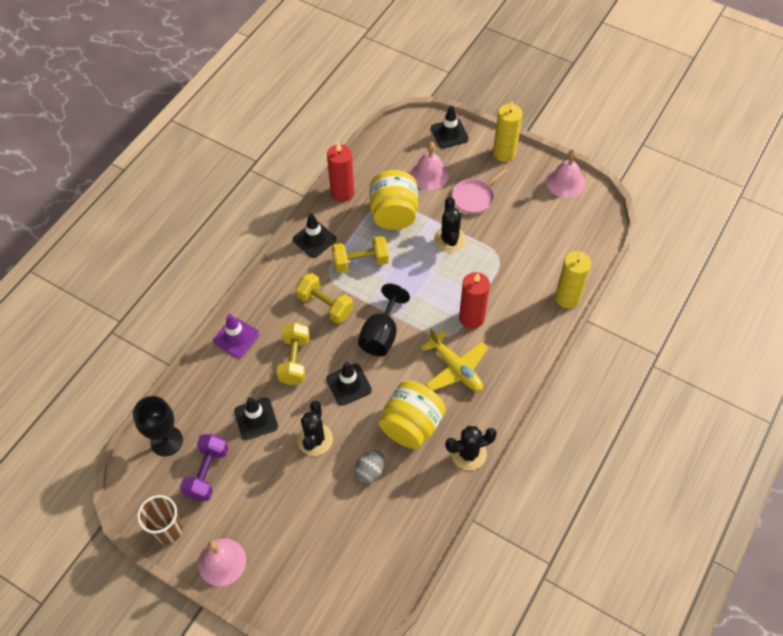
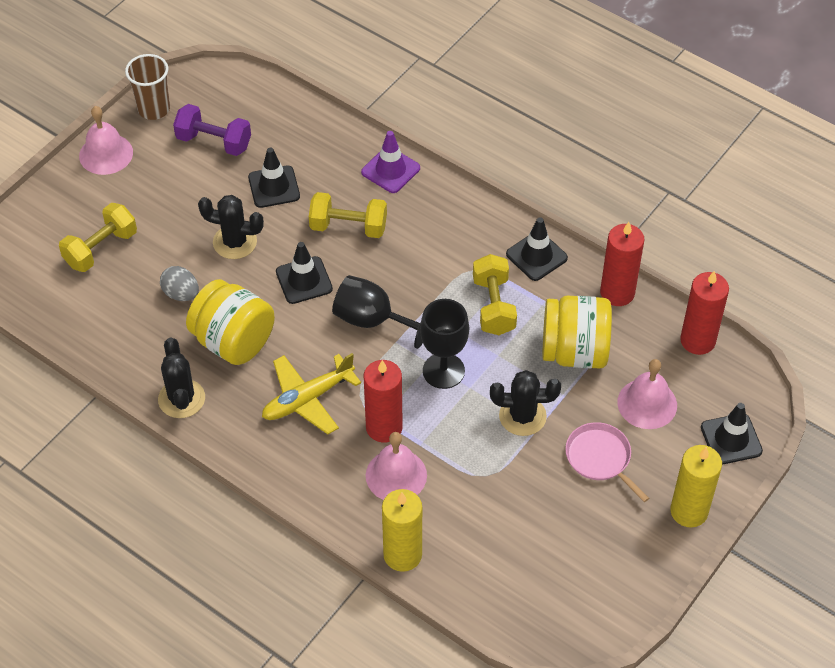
camera: 95 degrees right, 5 degrees down
(166, 441) = (261, 106): black goblet -> black goblet (443, 371)
(325, 305) = (427, 262): yellow dumbbell -> yellow dumbbell (101, 249)
(377, 150) = (697, 340): none -> red candle
(565, 182) = (624, 591): pink bell -> pink bell (396, 475)

